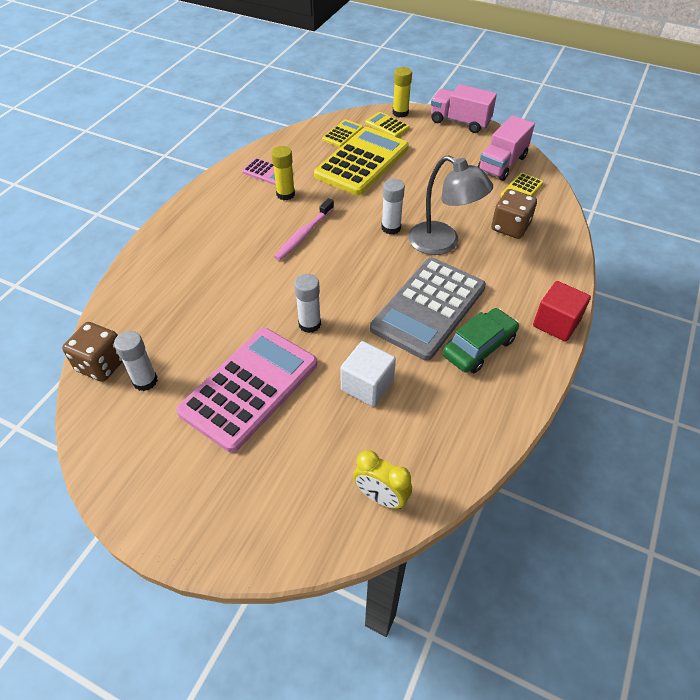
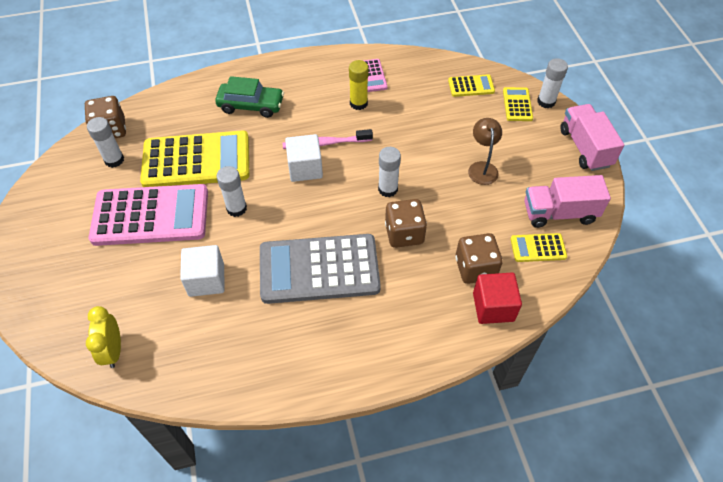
camera: 50 degrees right, 5 degrees up
(316, 260) = (305, 168): none -> white cube
(362, 162) = (449, 120): yellow calculator -> yellow calculator (196, 160)
(400, 113) = (546, 102): yellow glue stick -> white glue stick
(424, 173) = (482, 168): none -> brown lamp
(442, 243) = (404, 233): grey lamp -> brown dice
(479, 347) = (306, 328): green car -> green car (251, 105)
(556, 323) = (384, 369): red cube -> red cube (493, 307)

